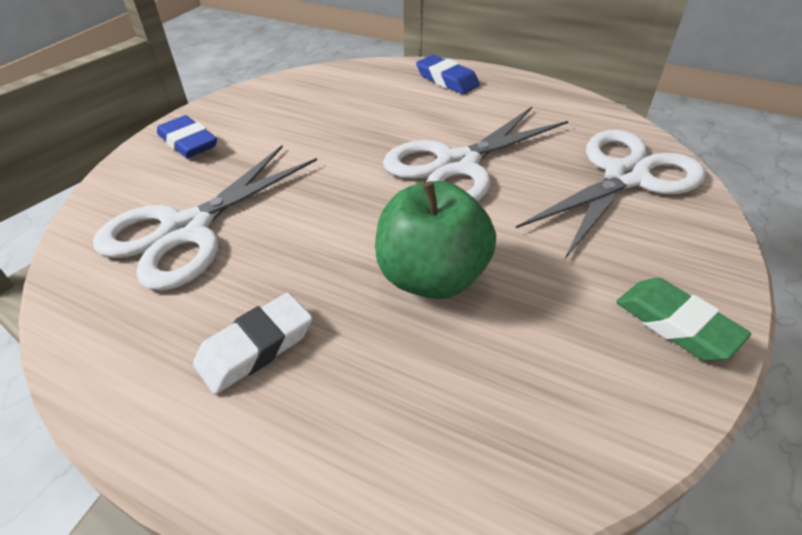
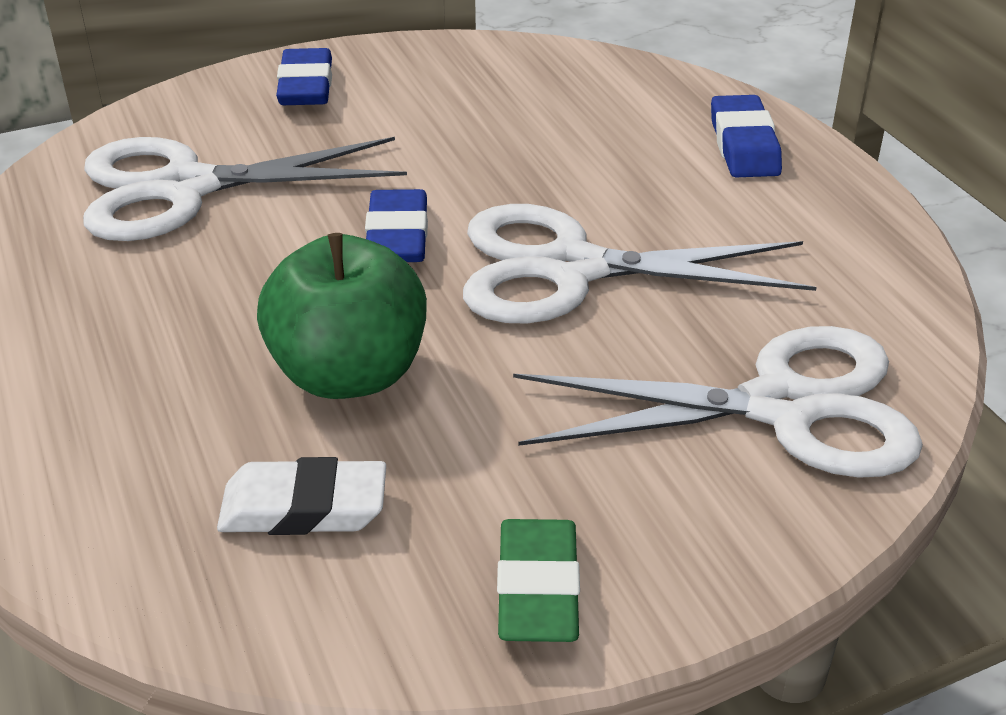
camera: 40 degrees right, 5 degrees down
(256, 347) = (107, 336): white eraser -> white eraser (304, 507)
(352, 193) = (397, 236): none -> blue eraser

